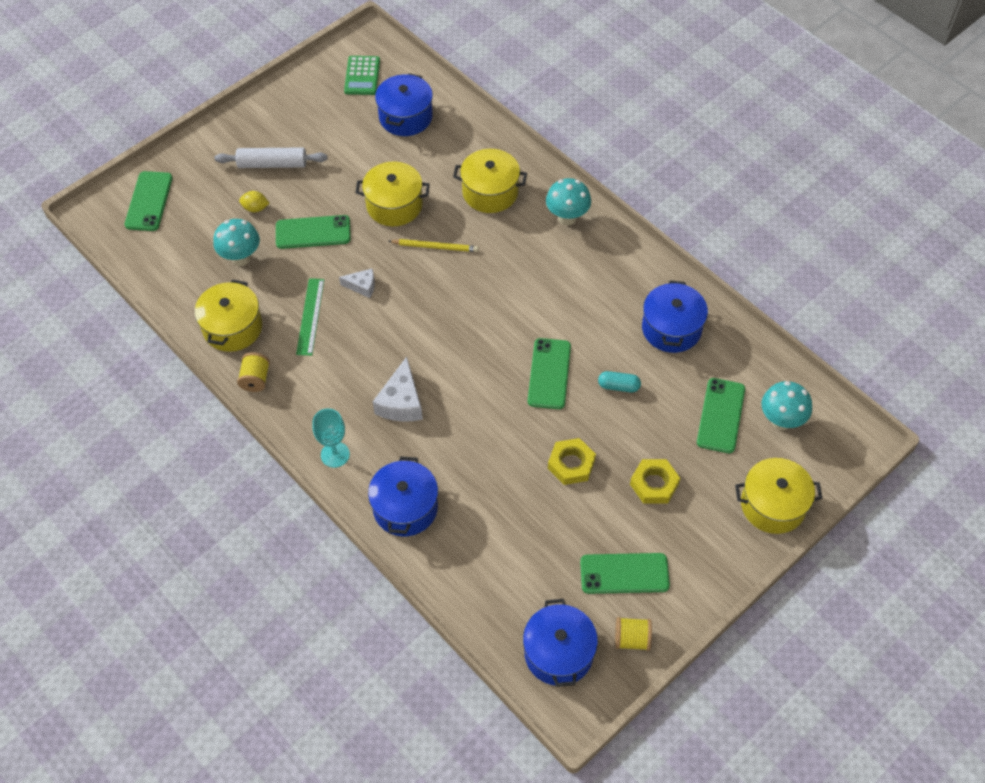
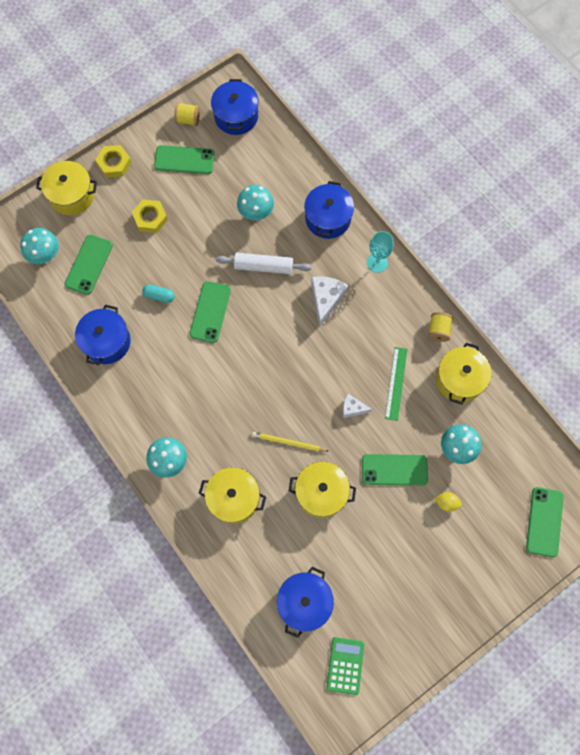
camera: 175 degrees left, 15 degrees up
(272, 164) = (433, 555): white rolling pin -> white rolling pin (263, 267)
(507, 504) = (256, 214): none -> turquoise mushroom
(571, 464) = (206, 238): yellow nut -> yellow nut (114, 163)

